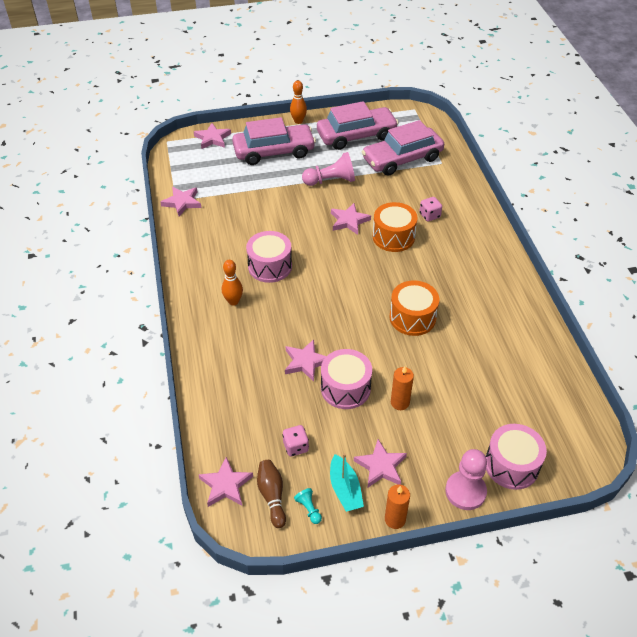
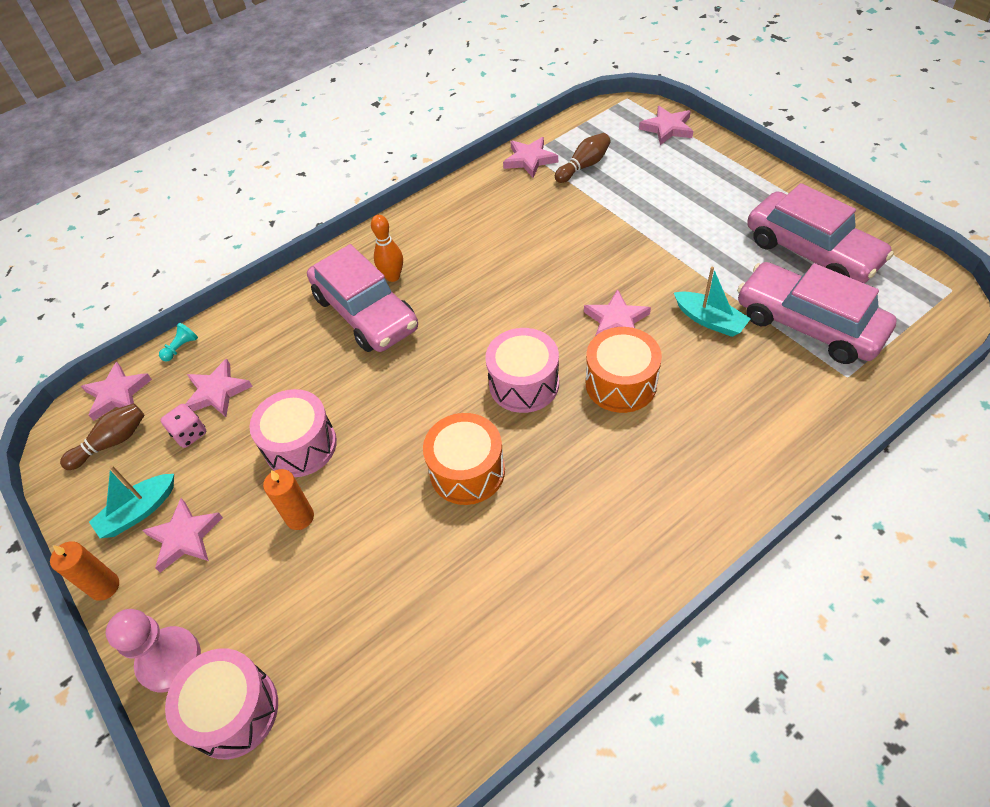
camera: 70 degrees right, 5 degrees up
(212, 183) = (584, 166): none -> brown bowling pin
(270, 266) = (472, 281): pink drum -> pink drum (524, 384)
(274, 151) = (693, 189): pink car -> pink car (365, 312)
(298, 121) = (781, 182): orange bowling pin -> none
(305, 362) = (327, 386): pink star -> pink star (217, 392)
(309, 509) = (101, 486): turquoise pawn -> turquoise pawn (181, 348)
(331, 181) = (684, 267): pink pawn -> none
(374, 188) = (709, 320): none -> turquoise boat
(429, 215) = (703, 409): pink dice -> none

